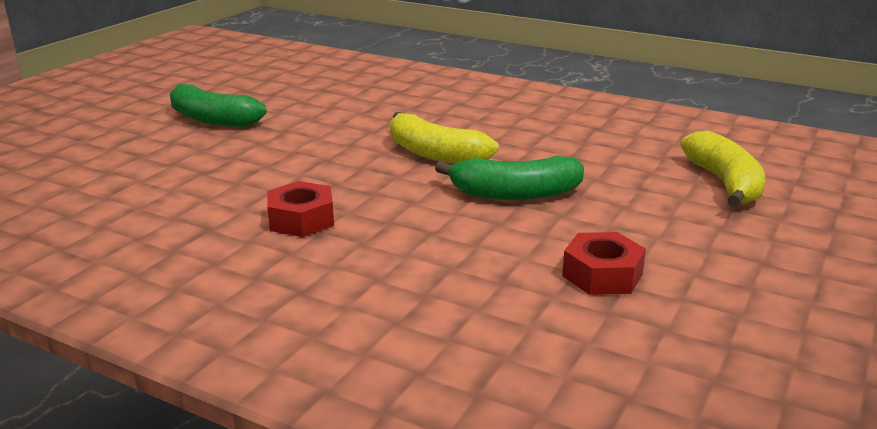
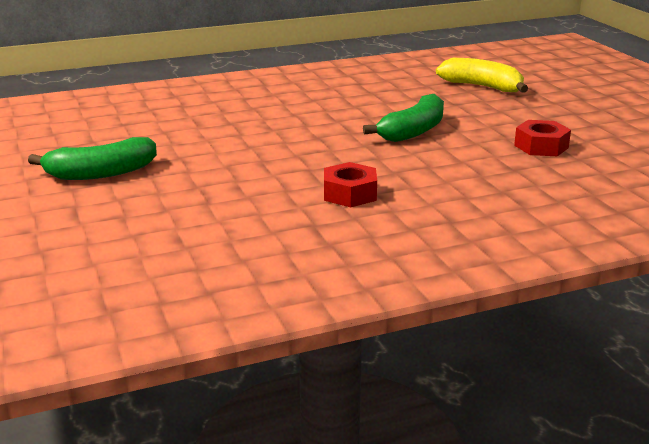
camera: 50 degrees left, 0 degrees up
(435, 154) = (317, 130): yellow banana -> none

